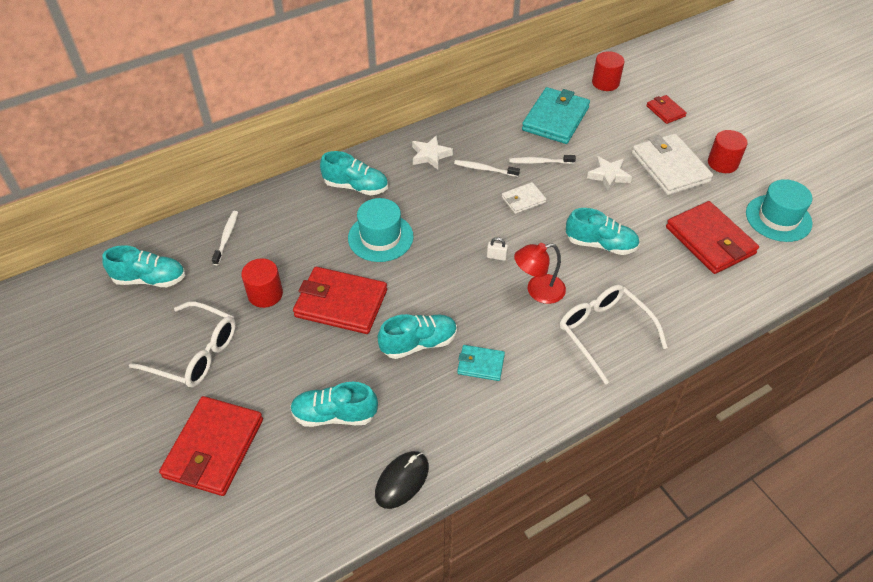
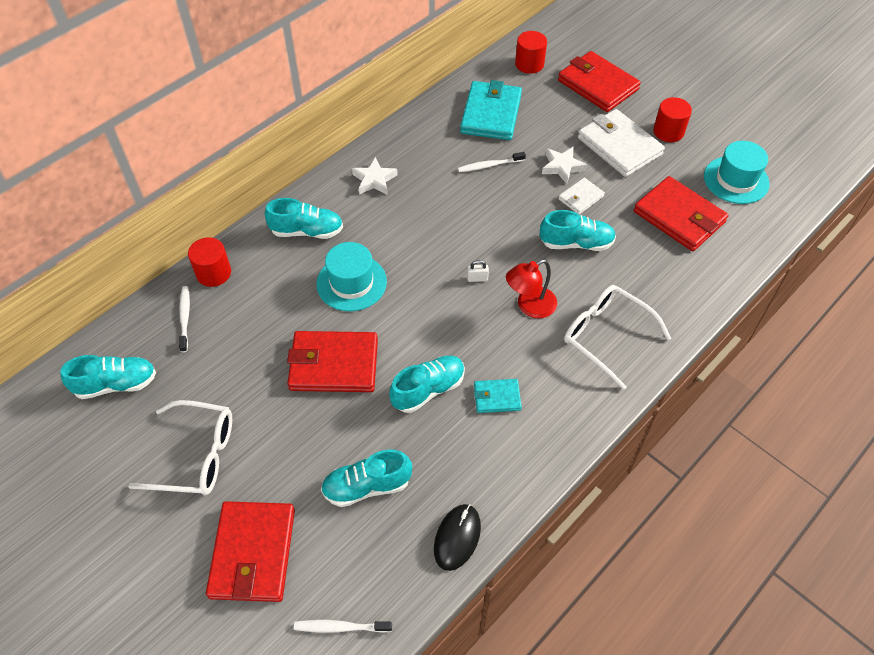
camera: 15 degrees left, 5 degrees up
(265, 294) = (249, 372): red cylinder -> red cylinder (213, 273)
(484, 169) = (435, 184): white toothbrush -> white toothbrush (340, 627)
(523, 200) = (485, 210): white wallet -> white wallet (581, 198)
(665, 111) = (597, 85): red wallet -> red wallet, size x1.94

